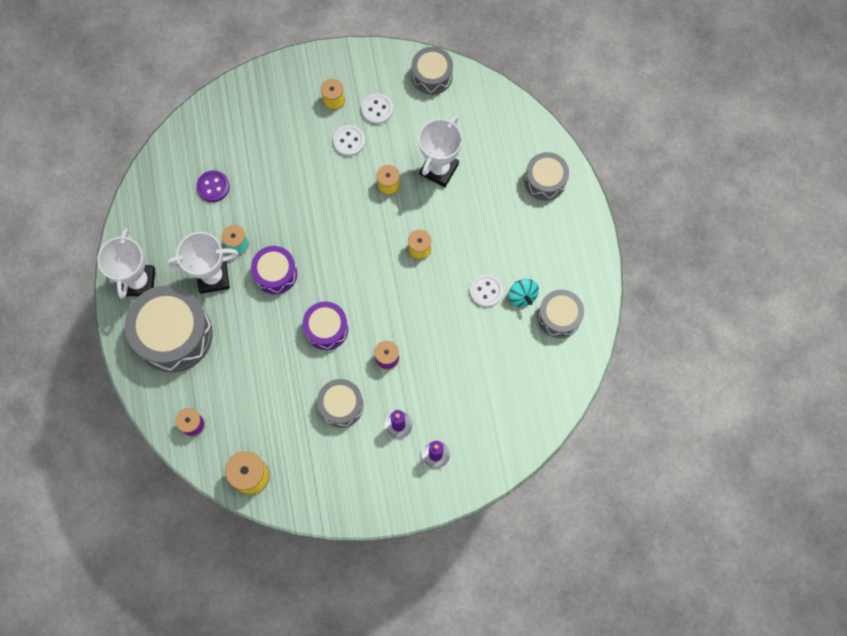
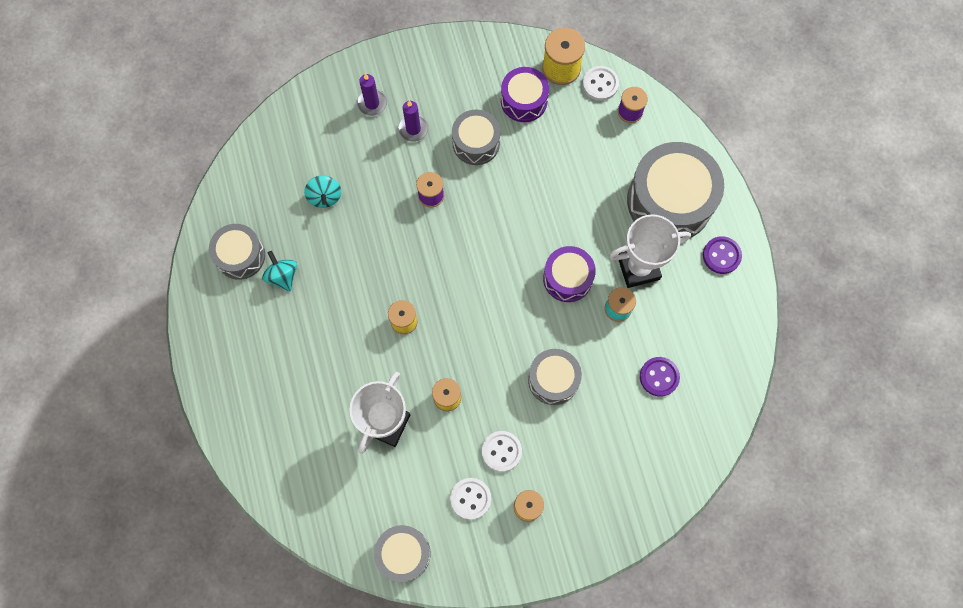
camera: 175 degrees right, 0 degrees up
(139, 282) = (721, 255): white trophy -> purple button
(326, 329) = (501, 221): purple drum -> purple drum (524, 100)
(483, 365) = (325, 197): none -> turquoise spinning top
(486, 291) = (324, 278): white button -> white button (600, 84)
(545, 181) = (255, 420): grey drum -> grey drum (553, 379)

